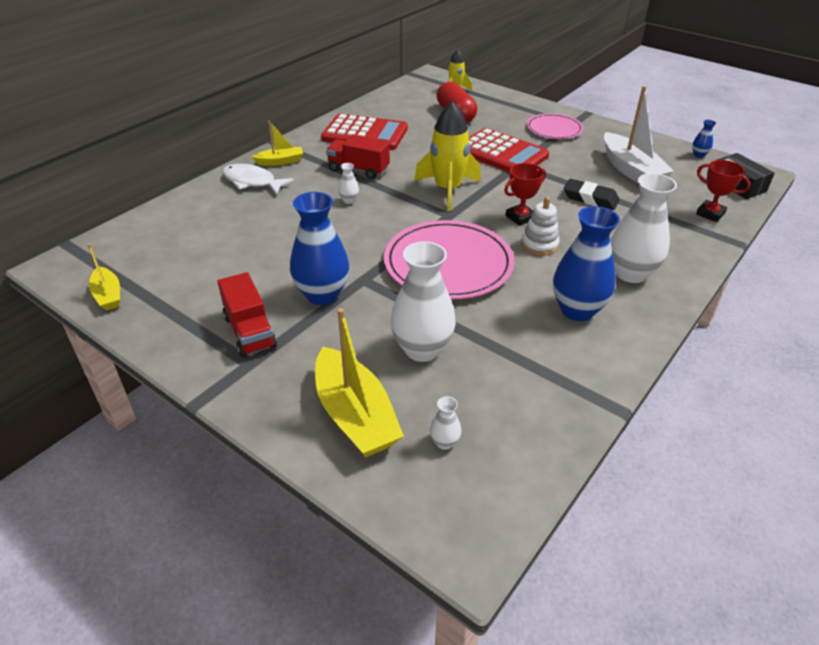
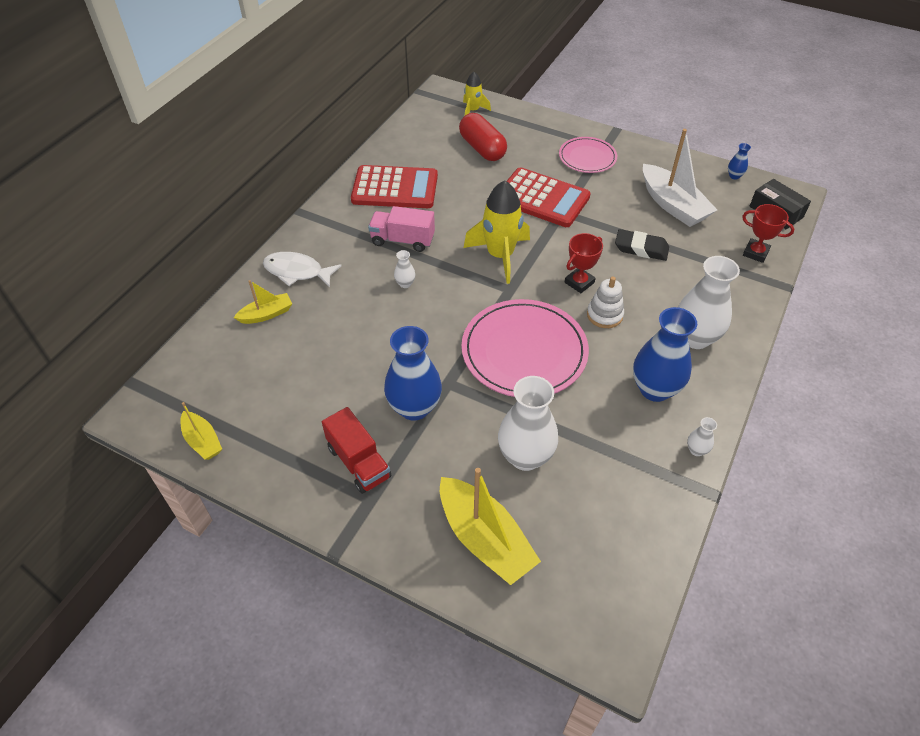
camera: 10 degrees left, 10 degrees up
(280, 161) = (317, 239): yellow boat -> yellow boat (266, 314)
(358, 170) = (402, 240): red truck -> pink truck
(444, 442) = (570, 553): white vase -> white vase (696, 450)

